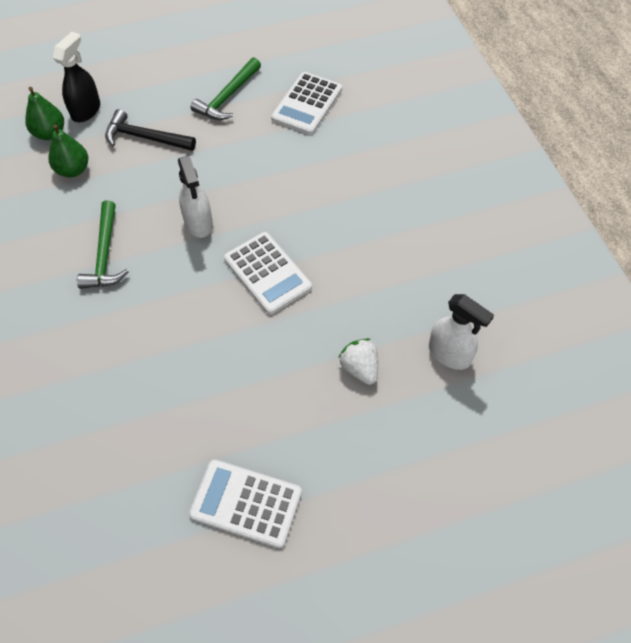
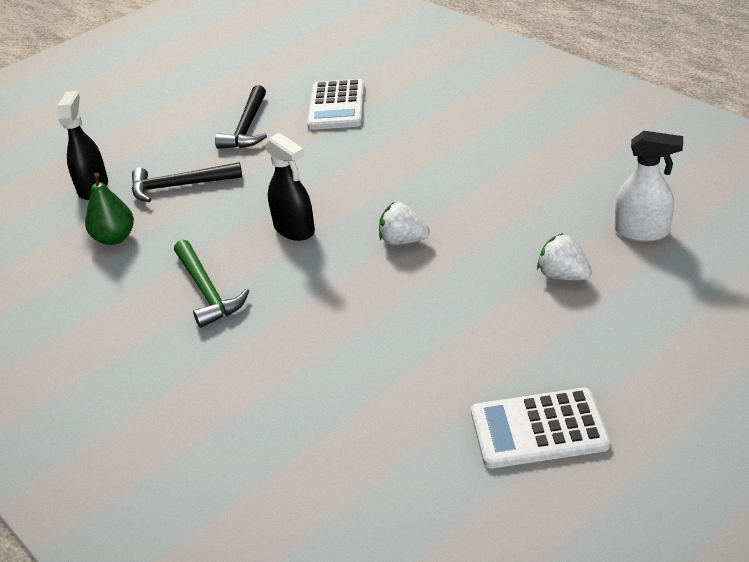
camera: 20 degrees left, 20 degrees down
(49, 133) = (63, 219): green pear -> none
(198, 223) = (294, 229): white spray bottle -> black spray bottle
(227, 97) = (247, 127): green hammer -> black hammer
(267, 273) = (403, 241): white calculator -> white strawberry

